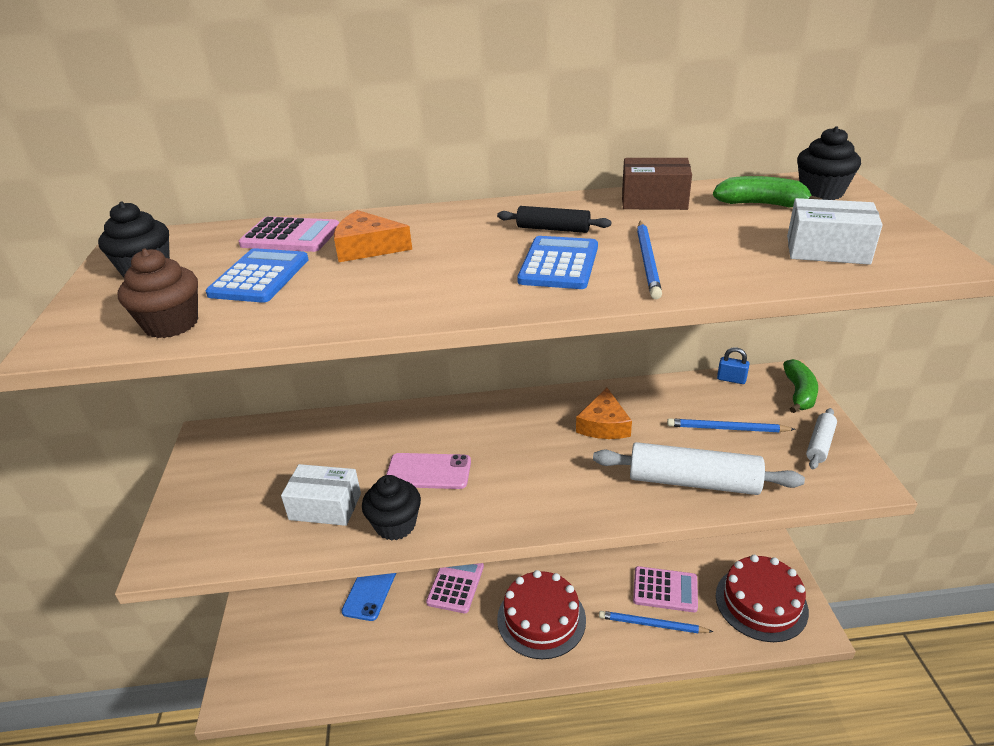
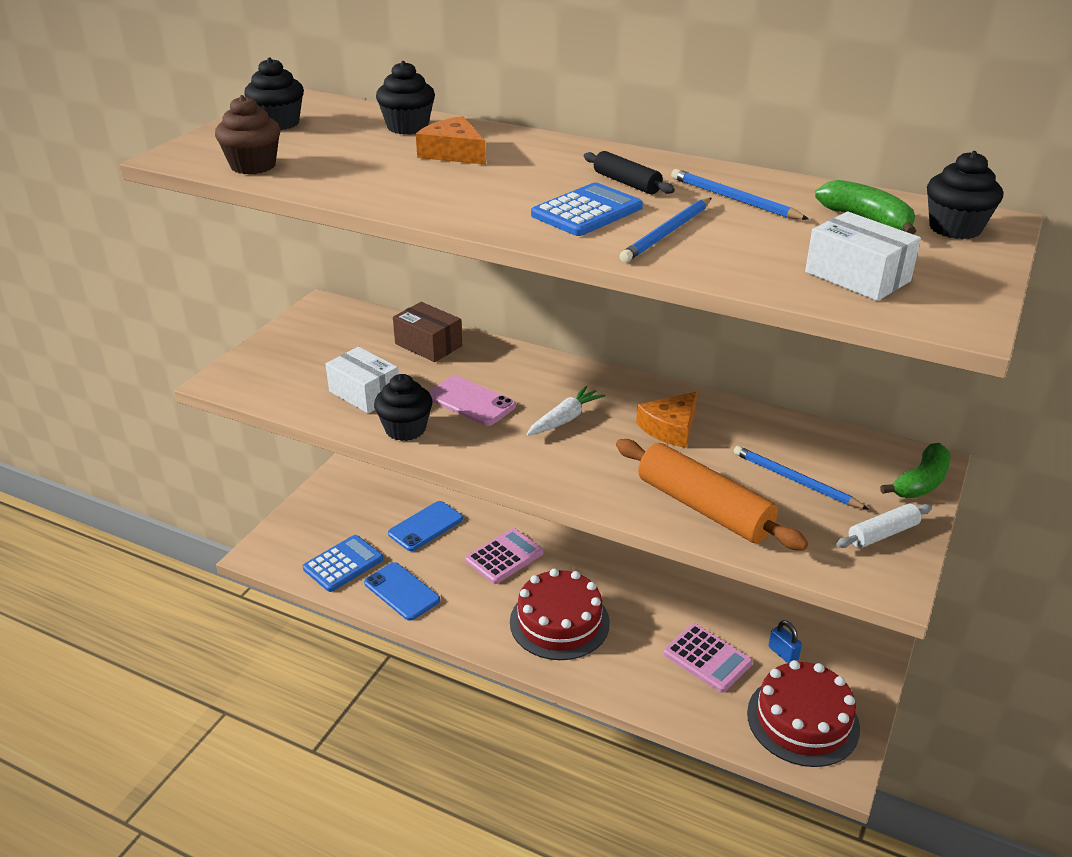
camera: 30 degrees right, 0 degrees up
(260, 277) = (348, 151): blue calculator -> blue calculator (343, 564)
(290, 236) = (407, 127): pink calculator -> black cupcake
(395, 662) = (402, 591): none -> blue phone
(520, 453) = (565, 419): none -> white carrot
(652, 624) = (664, 680): blue pencil -> blue pencil (734, 199)
(654, 200) = (762, 186): brown box -> brown box (428, 345)
(693, 481) = (704, 508): white rolling pin -> orange rolling pin
(731, 379) = (857, 441): blue padlock -> blue padlock (783, 653)

